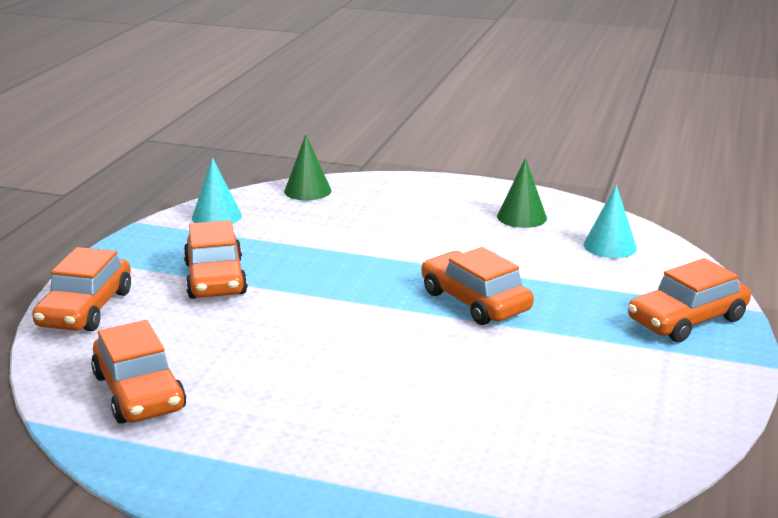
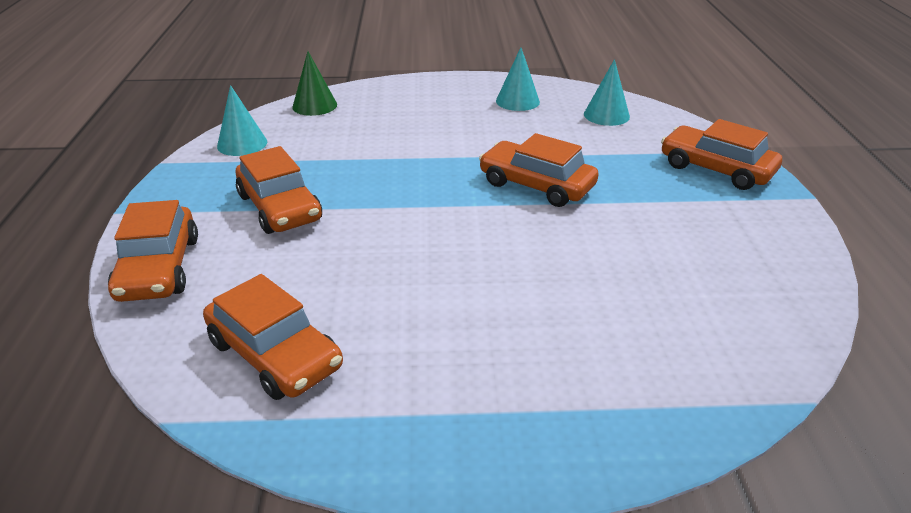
camera: 20 degrees left, 10 degrees up
(521, 217) = (517, 101): green cone -> turquoise cone
(687, 320) = (716, 169): orange car -> orange car turned 90 degrees clockwise

